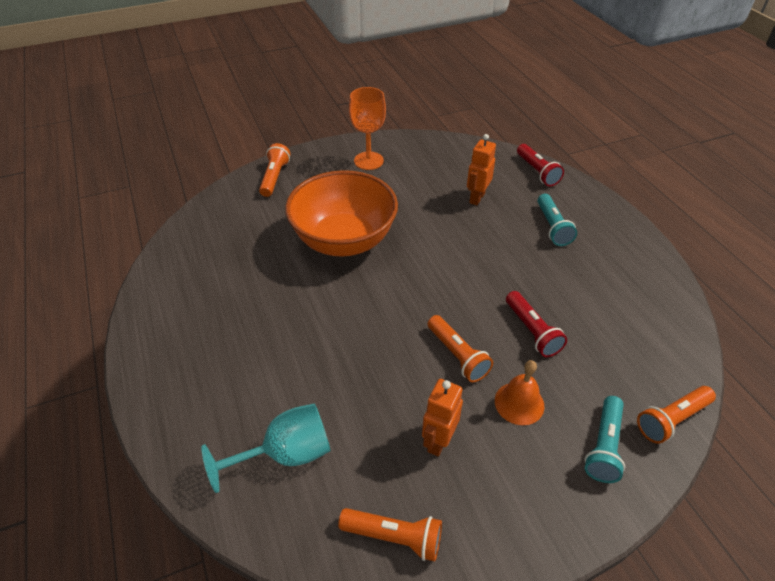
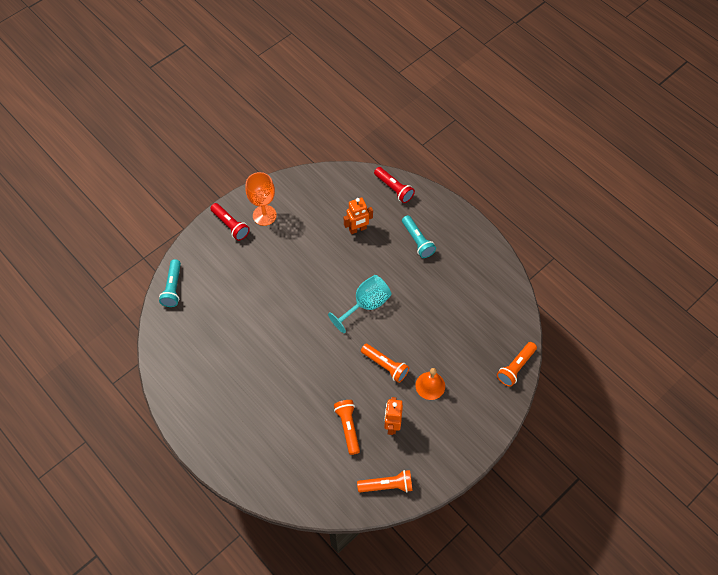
camera: 20 degrees left, 15 degrees up
(275, 177) = (200, 255): orange flashlight -> orange flashlight (348, 427)
(286, 454) = (310, 462): turquoise goblet -> turquoise goblet (366, 305)
(344, 240) = (278, 299): orange bowl -> none
(476, 198) = (358, 229): orange robot -> orange robot turned 120 degrees counterclockwise
(532, 331) = (425, 333): red flashlight -> red flashlight (230, 225)
(603, 446) = (482, 396): turquoise flashlight -> turquoise flashlight (173, 288)

